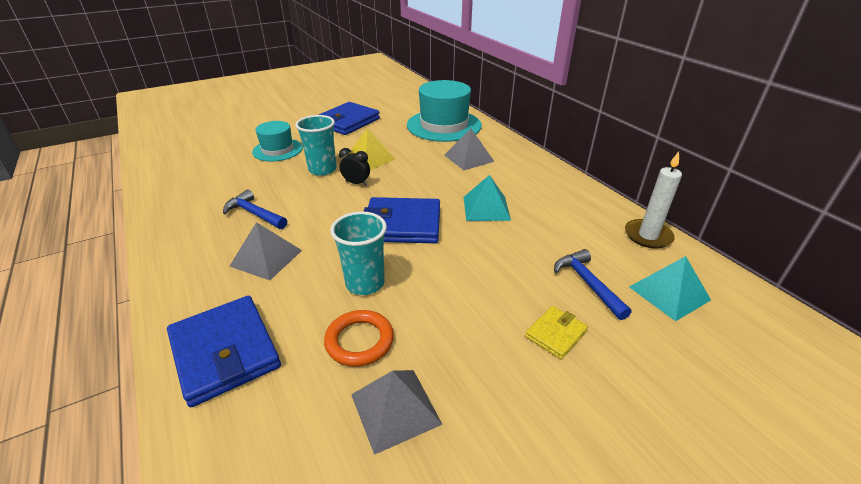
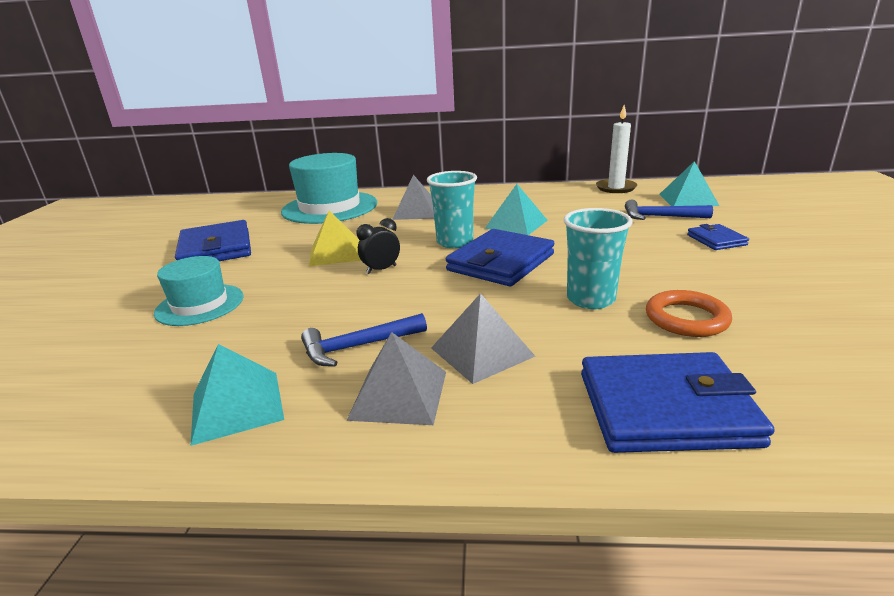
camera: 55 degrees left, 10 degrees down
(187, 204) = (237, 406): none -> turquoise pyramid
(322, 169) = (314, 283): turquoise cup -> turquoise cup (455, 242)
(395, 409) = (791, 318): grey pyramid -> grey pyramid (399, 395)
(556, 334) = (716, 240): yellow wallet -> blue wallet

